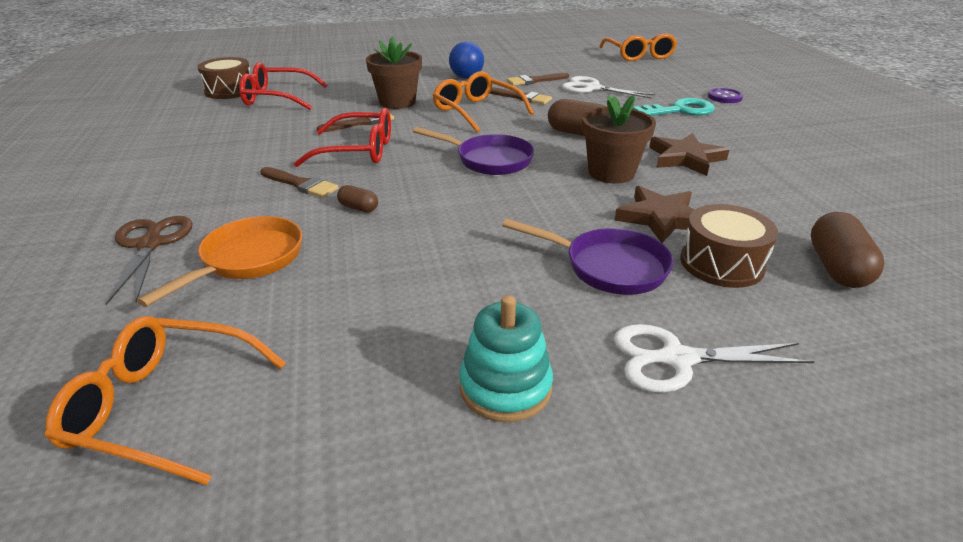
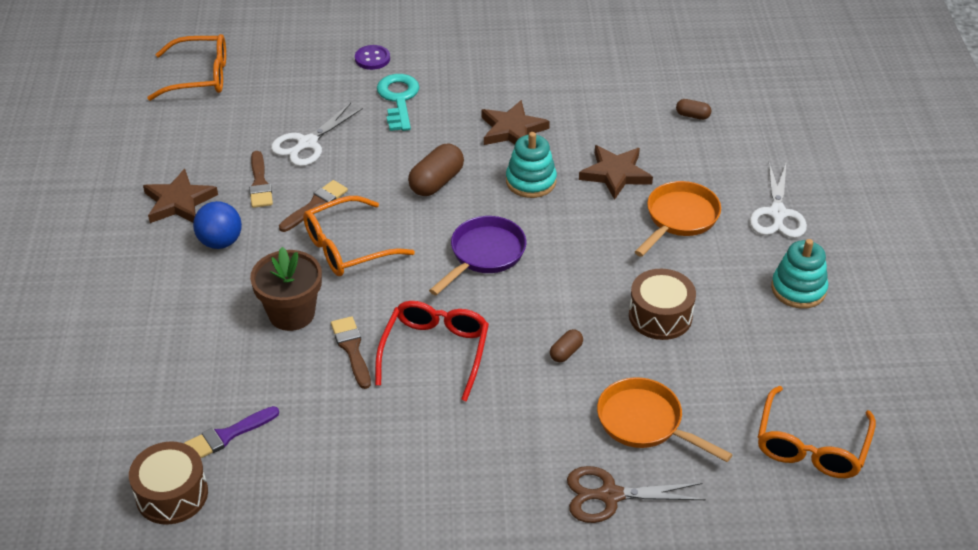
camera: 80 degrees left, 10 degrees up
(277, 98) = (227, 435): red glasses -> purple brush
(300, 184) = (507, 396): brown brush -> none
(502, 64) = (179, 202): none -> brown star
(608, 267) = (679, 218): purple pan -> orange pan
(611, 173) = (531, 181): brown flower pot -> turquoise stacking toy
(721, 263) = (681, 164): brown drum -> brown drum (660, 316)
(837, 268) = (692, 116): brown capsule -> brown capsule, size x0.54

